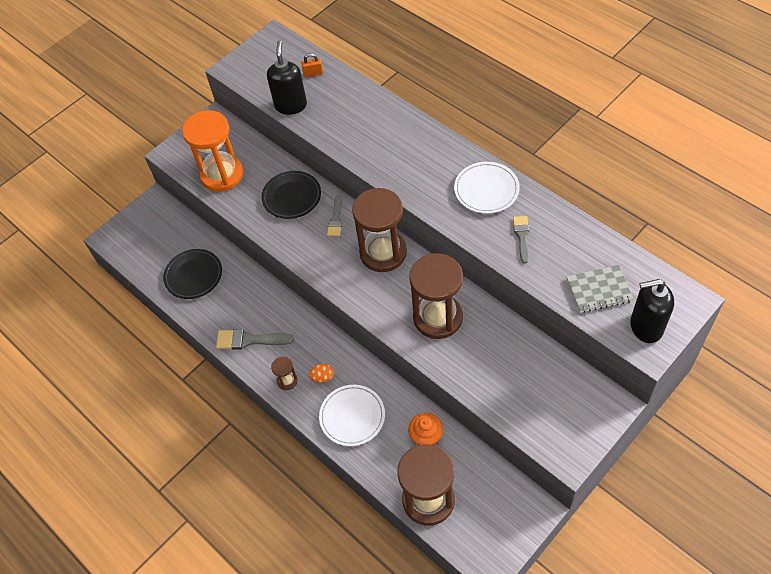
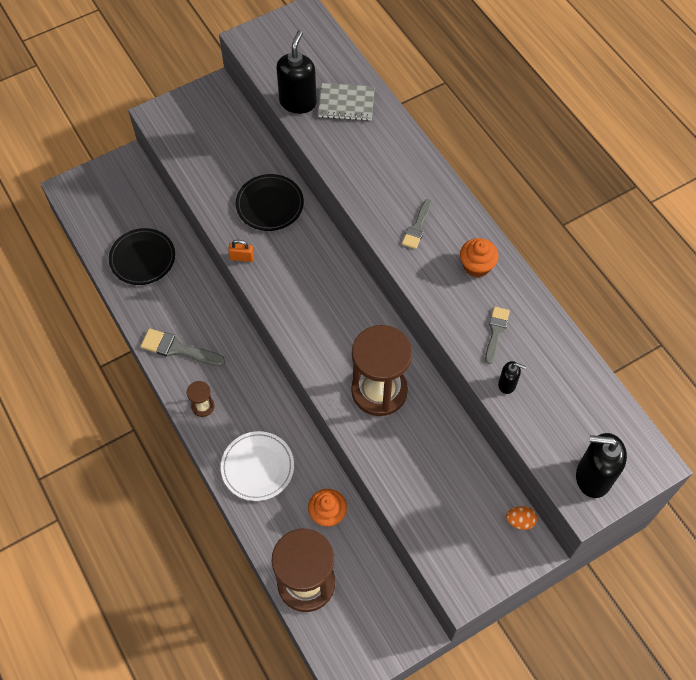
camera: 10 degrees right, 5 degrees up
(222, 174) = (203, 156): orange hourglass -> none
(313, 73) = (335, 71): orange padlock -> orange padlock (242, 257)
(322, 377) = (241, 414): orange egg -> orange egg (520, 521)
(336, 219) = (308, 244): grey brush -> grey brush (417, 227)
(383, 253) = (346, 299): brown hourglass -> none
(486, 190) = (476, 266): white plate -> orange cupcake
(547, 275) = (507, 384): none -> black soap dispenser
(599, 290) = (557, 419): grey notebook -> grey notebook (346, 103)

